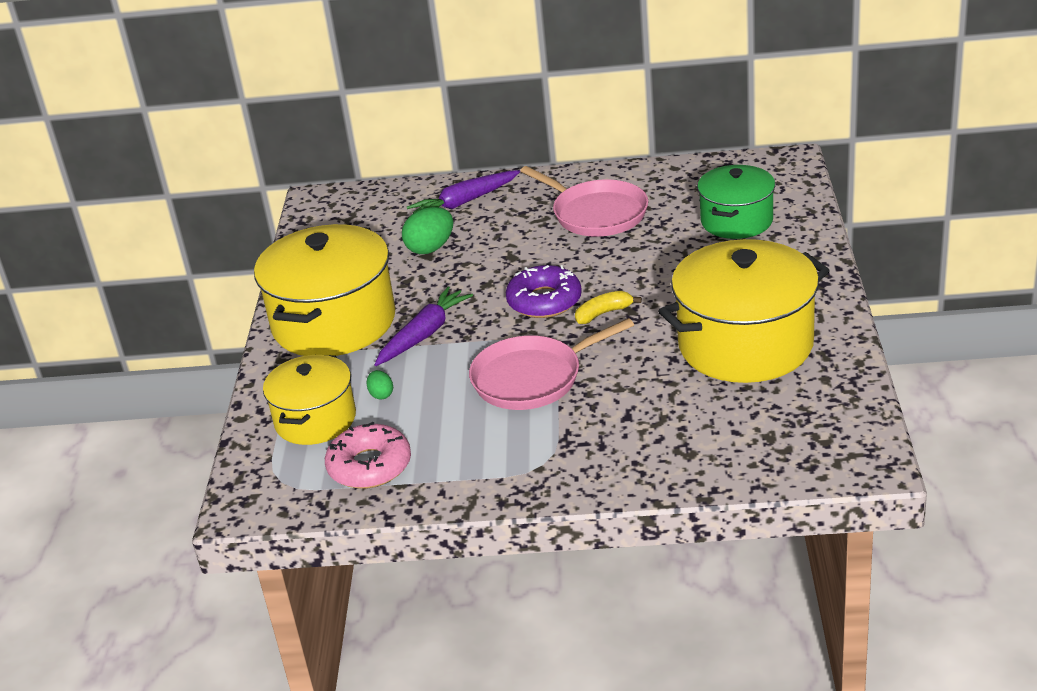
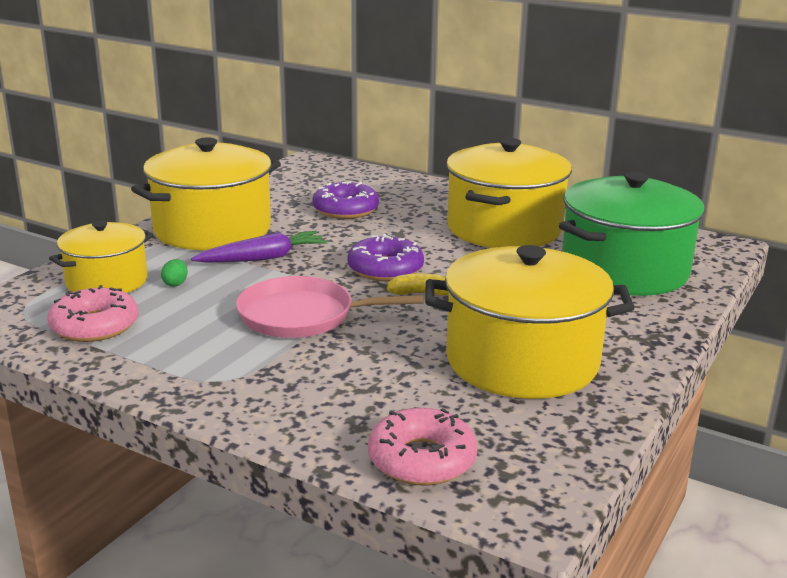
camera: 25 degrees right, 10 degrees down
(430, 248) = (345, 210): green egg -> purple donut
(464, 202) = (410, 192): purple carrot -> none
(596, 213) = (504, 229): pink pan -> yellow pot
(736, 221) = (624, 270): green pot -> green pot, size x1.65
(760, 457) = (422, 459): none -> pink donut

